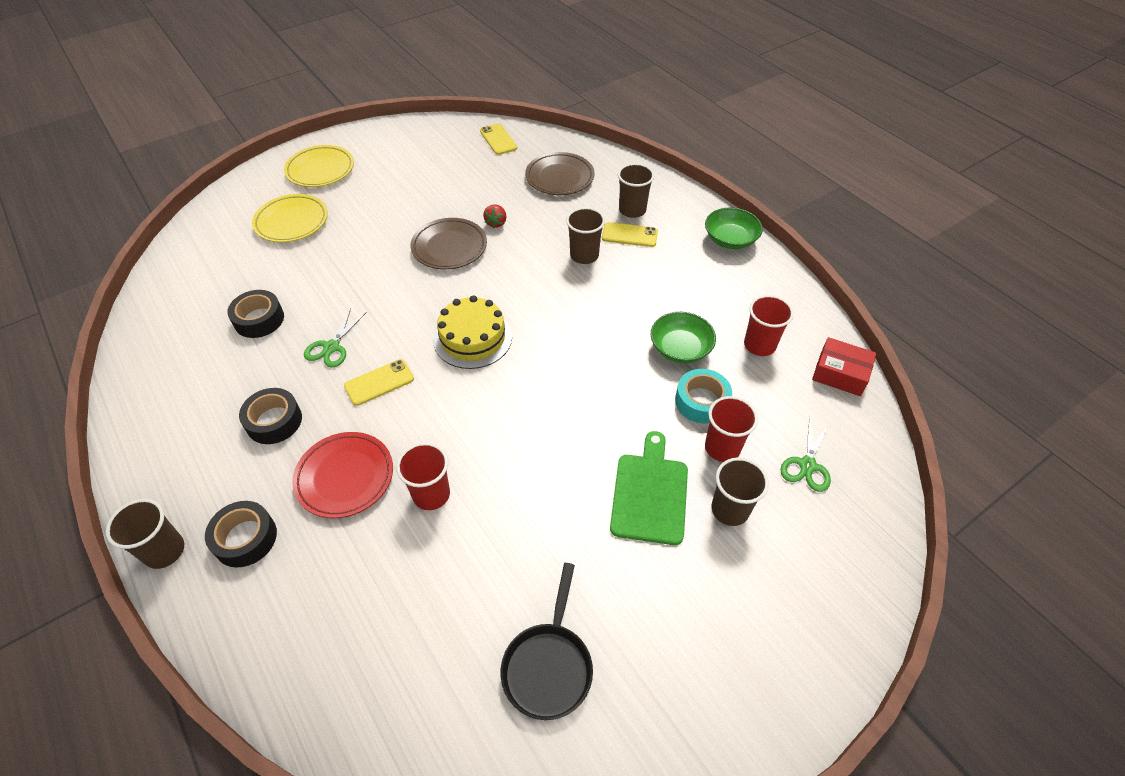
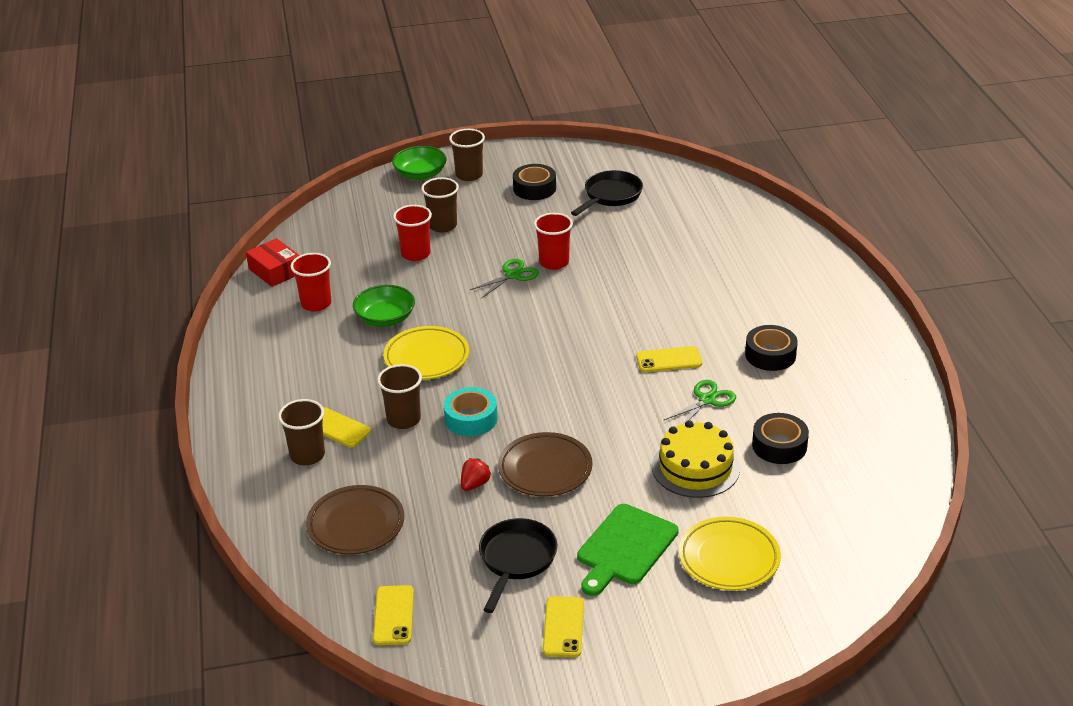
camera: 155 degrees left, 15 degrees down
(164, 551) = (860, 297): brown cup -> brown cup (469, 175)
(245, 538) = (798, 290): black tape -> black tape (534, 188)
(320, 170) = (674, 637): yellow plate -> yellow plate (426, 357)
(345, 477) = (715, 305): red plate -> none
(392, 158) = (563, 627): none -> yellow phone
(431, 494) = (651, 280): red cup -> red cup (554, 262)
(439, 185) = (516, 560): none -> black pan
(472, 338) = (566, 373): yellow cake -> yellow cake (695, 467)
(650, 494) = (490, 245): green cutting board -> green cutting board (625, 548)
(701, 401) = (403, 281): turquoise tape -> turquoise tape (471, 419)
(730, 239) = (238, 394): green bowl -> green bowl (420, 174)
(807, 465) = (365, 232): green scissors -> green scissors (512, 275)

